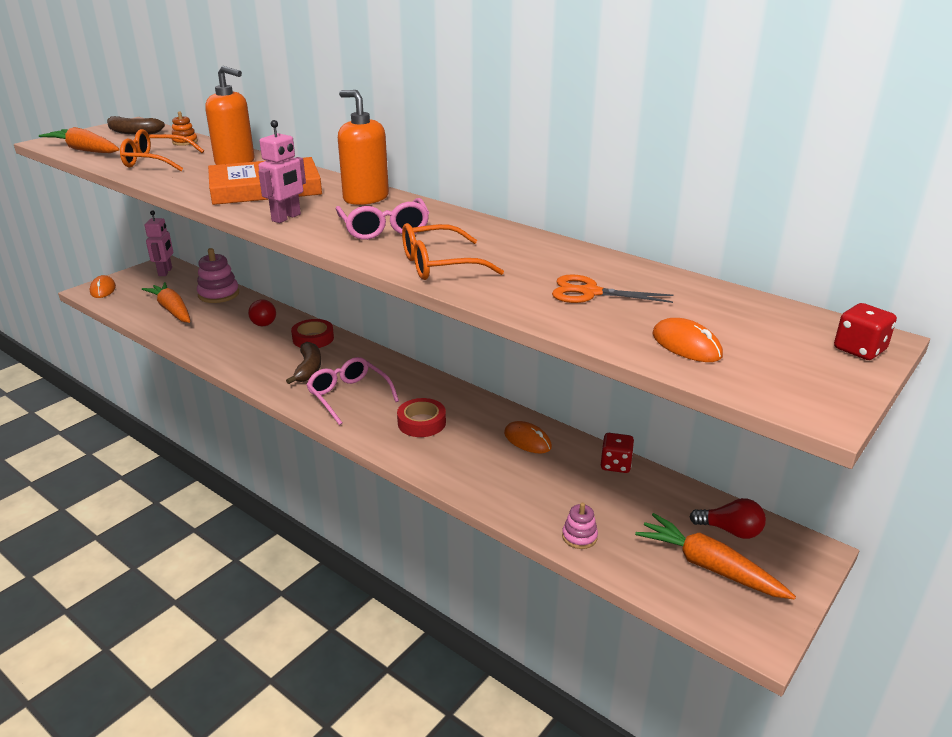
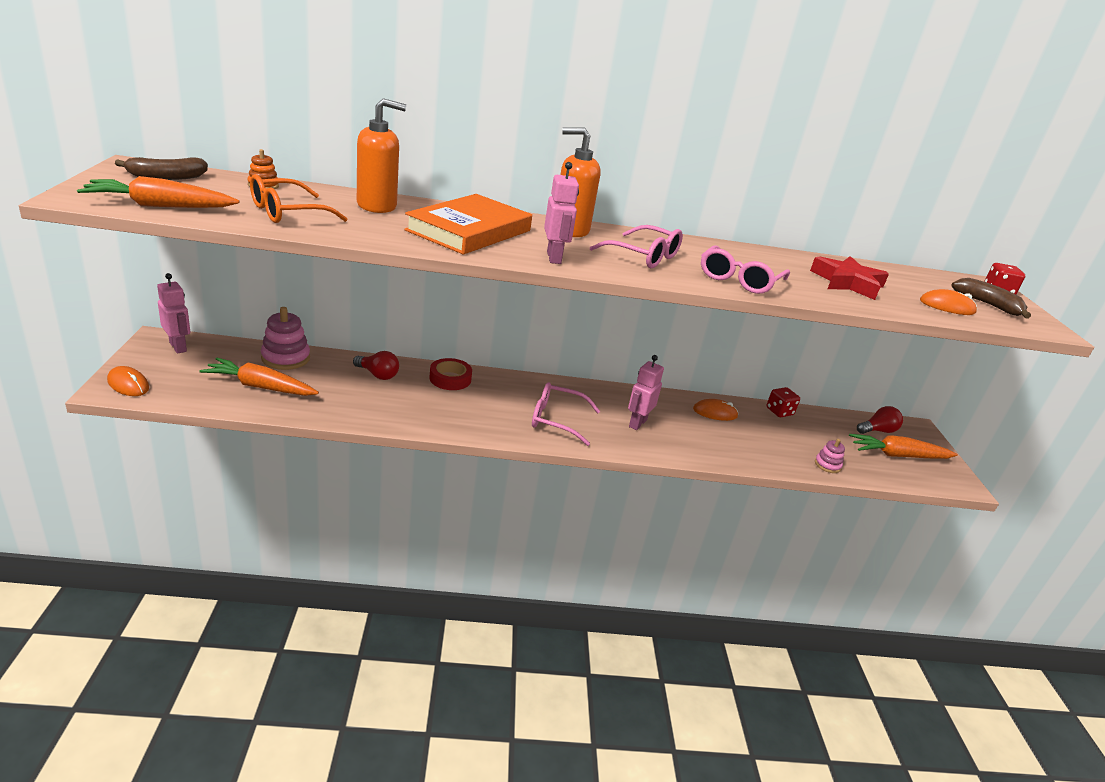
camera: 45 degrees left, 0 degrees up
(308, 369) = (490, 407): brown banana -> brown banana (987, 305)
(421, 423) = (637, 423): red tape -> pink robot
(439, 265) = (739, 280): orange glasses -> pink glasses
(589, 292) = (847, 283): orange scissors -> red star

